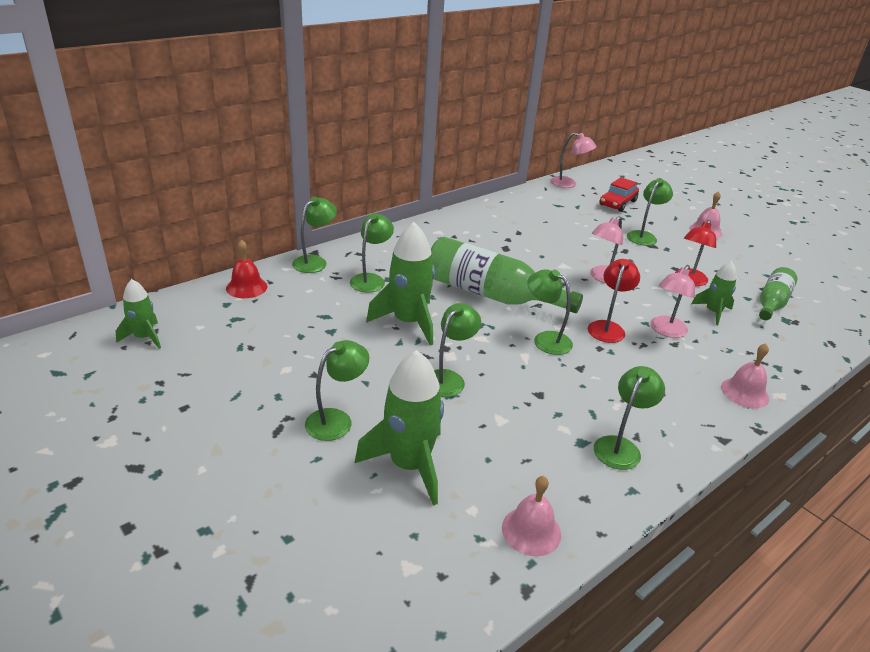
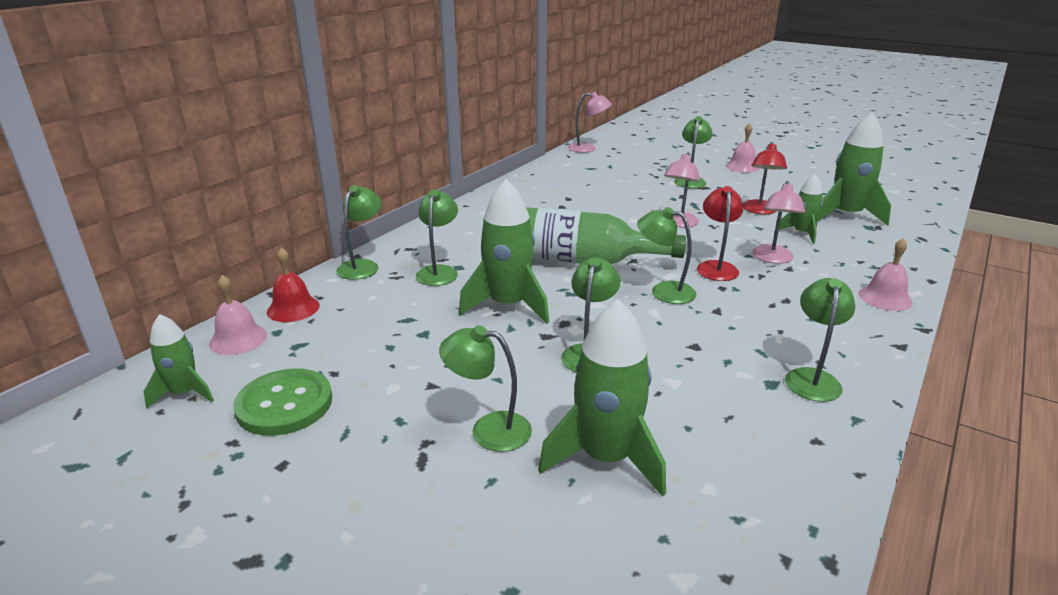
camera: 15 degrees left, 5 degrees down
(206, 363) = (284, 404): none -> green button
(337, 420) = (489, 429): green lamp -> green lamp turned 105 degrees counterclockwise
(531, 531) = (787, 493): pink bell -> pink bell (238, 339)
(617, 203) = (646, 157): red car -> none
(772, 303) = (846, 215): green bottle -> green rocket

